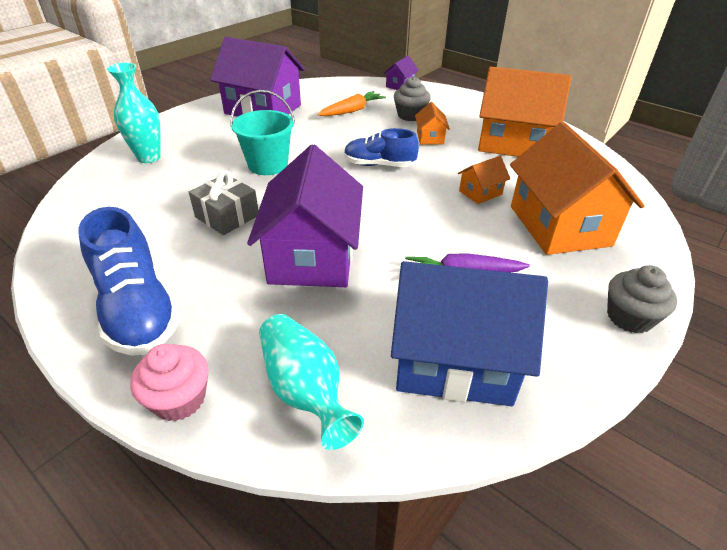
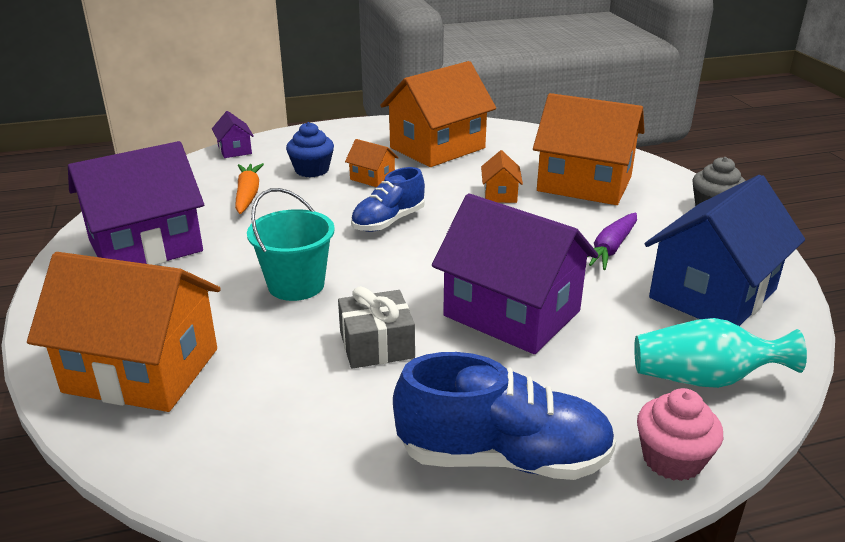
camera: 55 degrees left, 10 degrees down
(149, 157) = (142, 370): turquoise vase -> orange house
(410, 115) = (312, 170): grey cupcake -> blue cupcake

